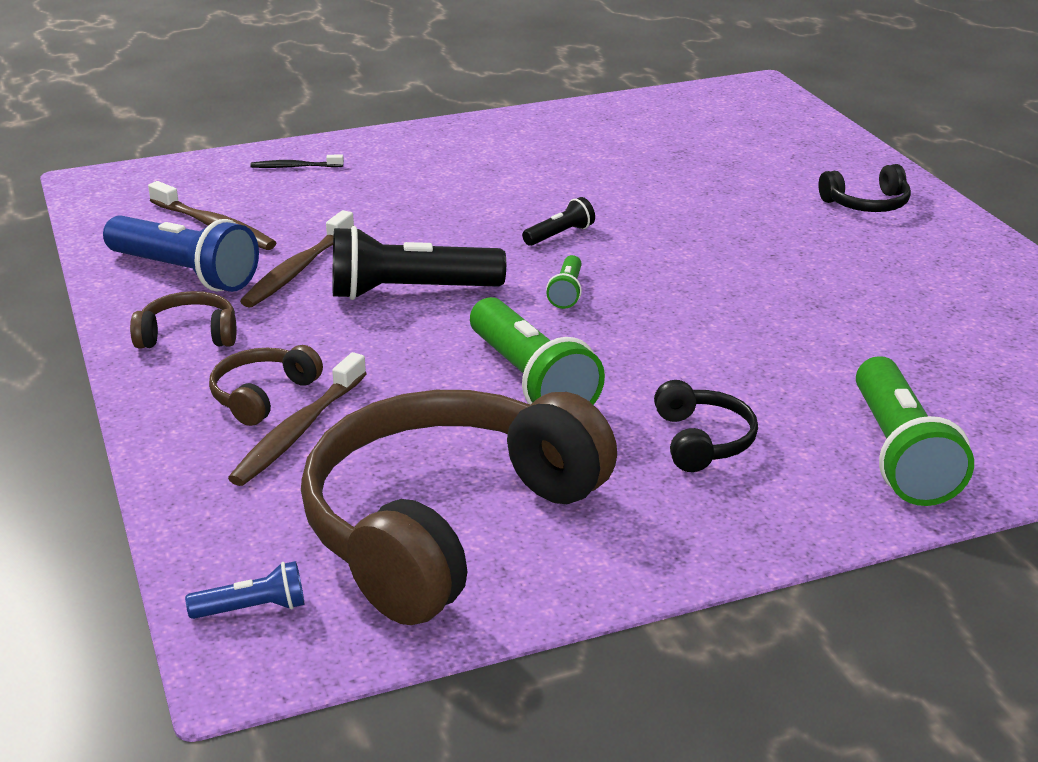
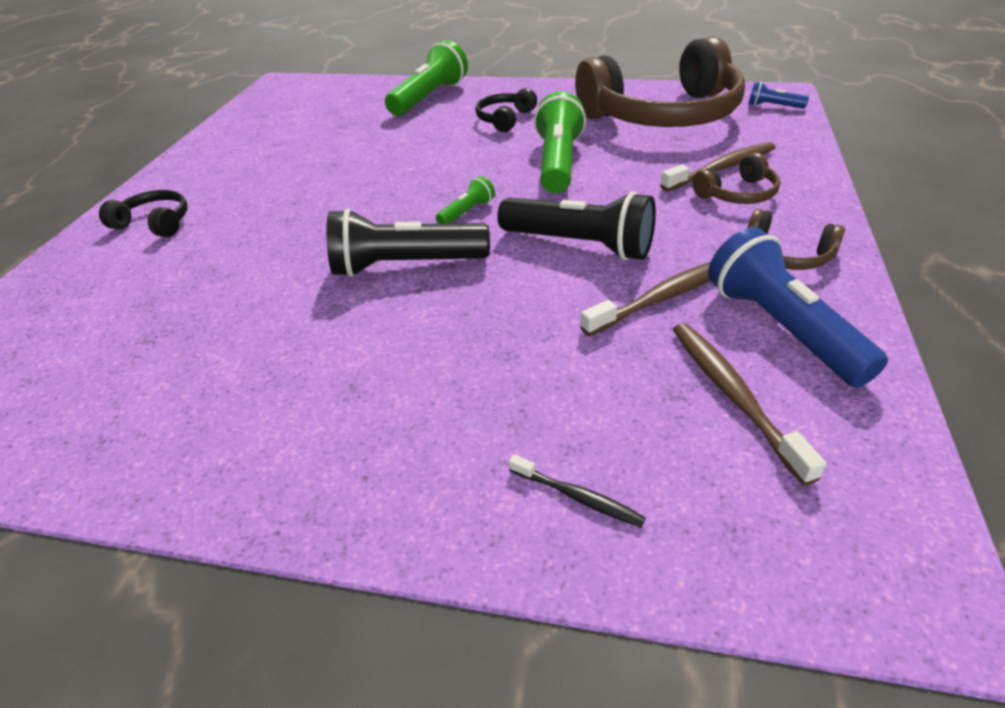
camera: 145 degrees left, 10 degrees up
(560, 235) = (405, 265): black flashlight -> black flashlight, size x2.08

